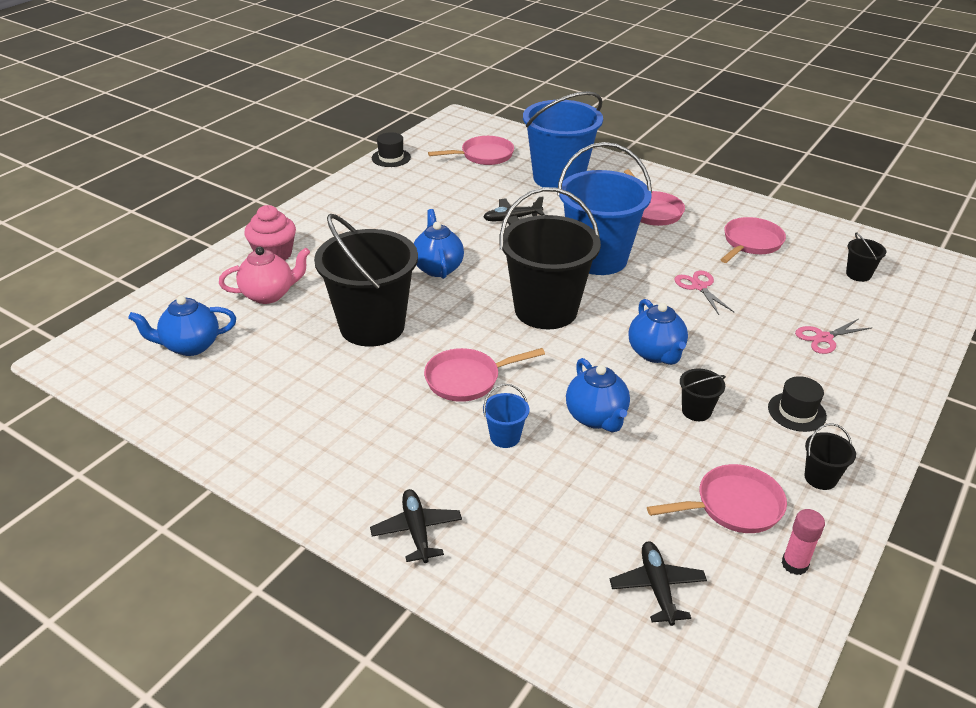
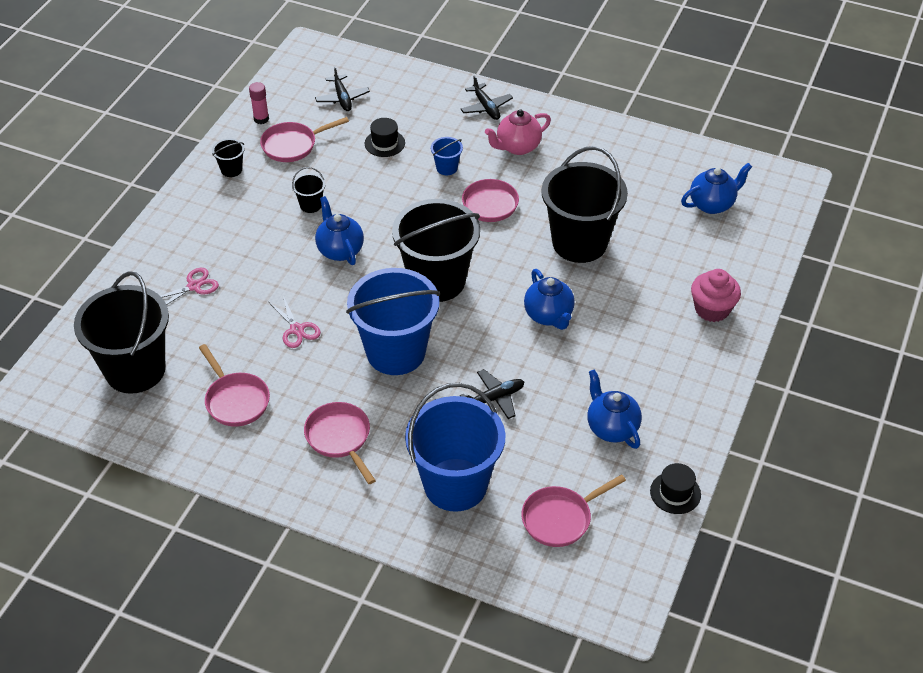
camera: 170 degrees right, 10 degrees up
(269, 294) = (685, 262): pink teapot -> pink teapot (517, 147)
(596, 418) = (384, 190): blue teapot -> blue teapot (611, 428)
(750, 243) = (235, 400): pink pan -> pink pan turned 60 degrees counterclockwise
(796, 412) = (235, 215): black hat -> black hat (384, 143)
(858, 274) = (135, 370): black bucket -> black bucket, size x2.46

